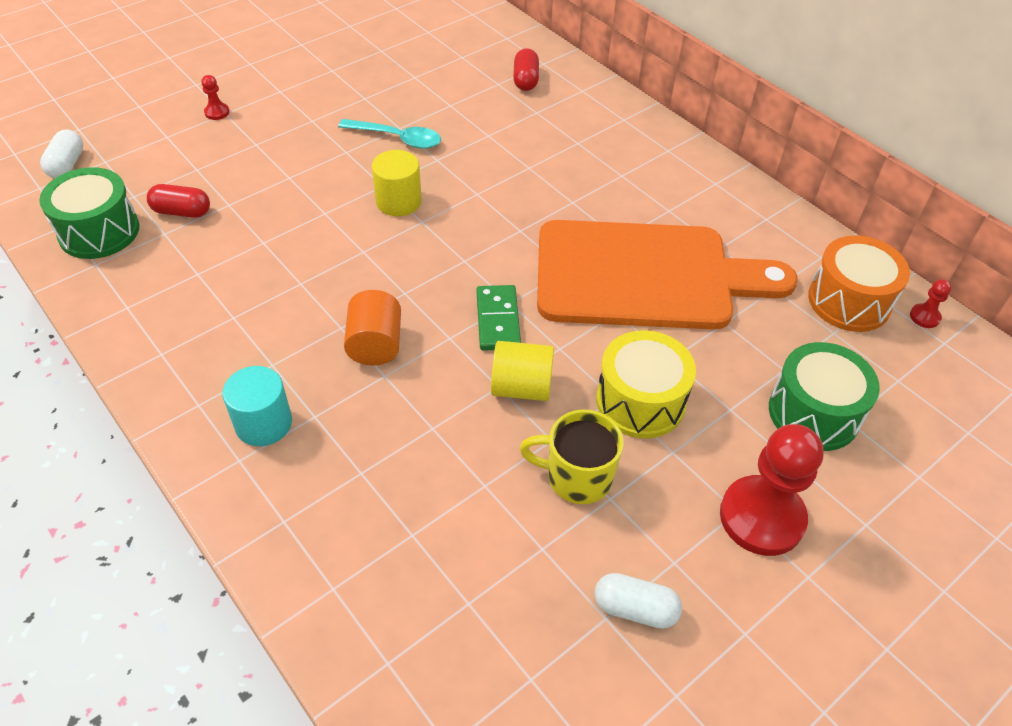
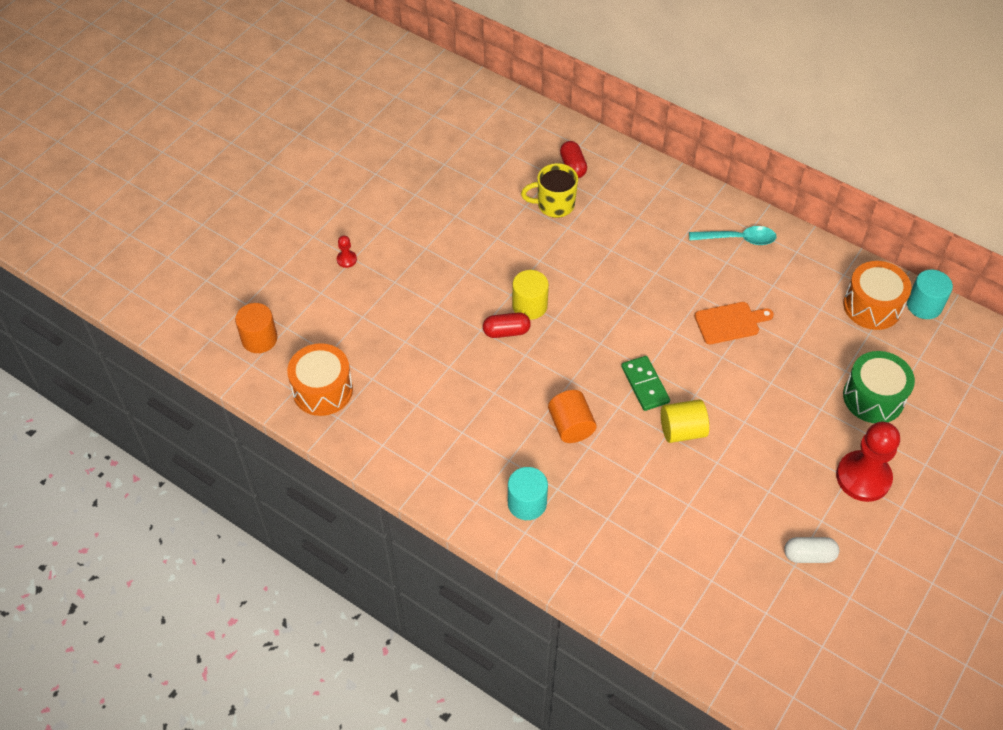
camera: 15 degrees left, 5 degrees up
(67, 165) = (259, 339): white capsule -> orange cylinder
(99, 231) = (322, 390): green drum -> orange drum
(182, 212) = (374, 357): red capsule -> red capsule (506, 331)
(397, 138) = (500, 249): turquoise spoon -> turquoise spoon (738, 239)
(577, 477) = (743, 483): yellow mug -> yellow mug (554, 205)
(640, 401) = (762, 419): yellow drum -> none
(644, 276) = (730, 323): orange cutting board -> orange cutting board, size x0.41
(924, 317) = (924, 305): red pawn -> turquoise cylinder

